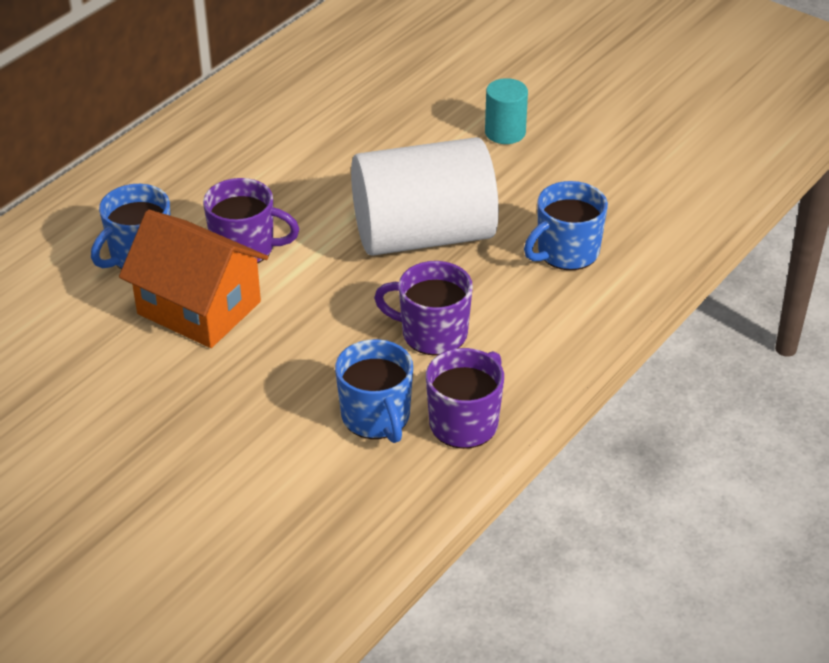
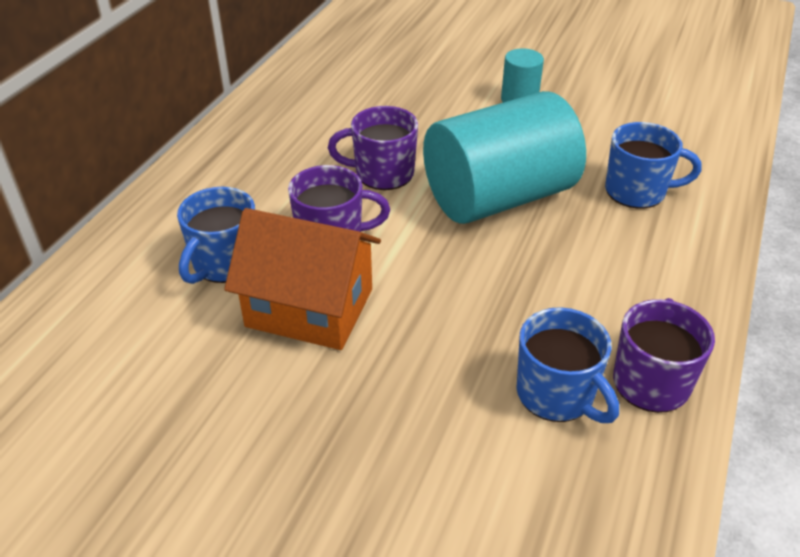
camera: 15 degrees left, 0 degrees up
(423, 235) = (498, 197): white cylinder -> turquoise cylinder
(432, 333) = (561, 291): purple mug -> purple mug (382, 174)
(566, 252) = (637, 191): blue mug -> blue mug turned 120 degrees counterclockwise

